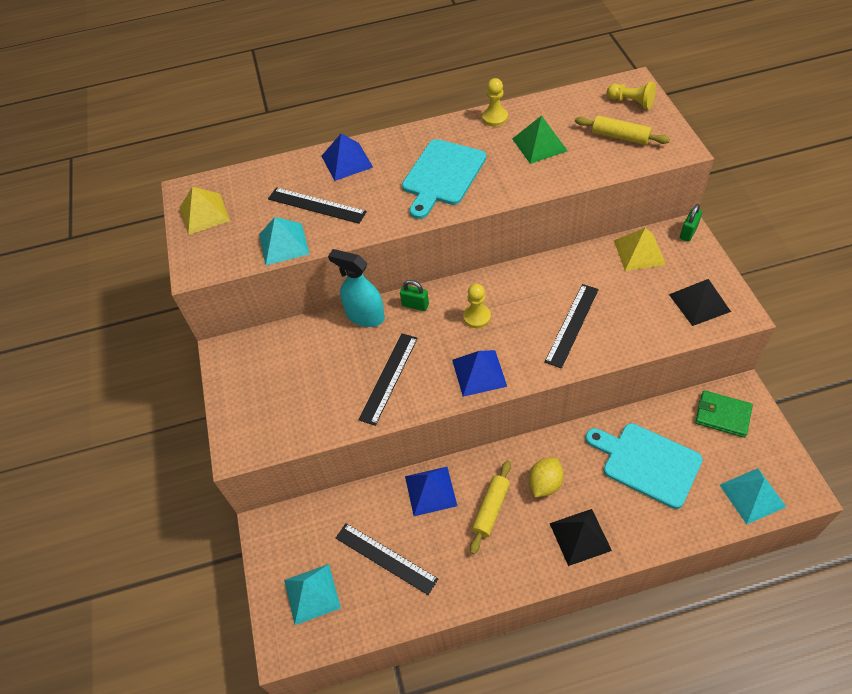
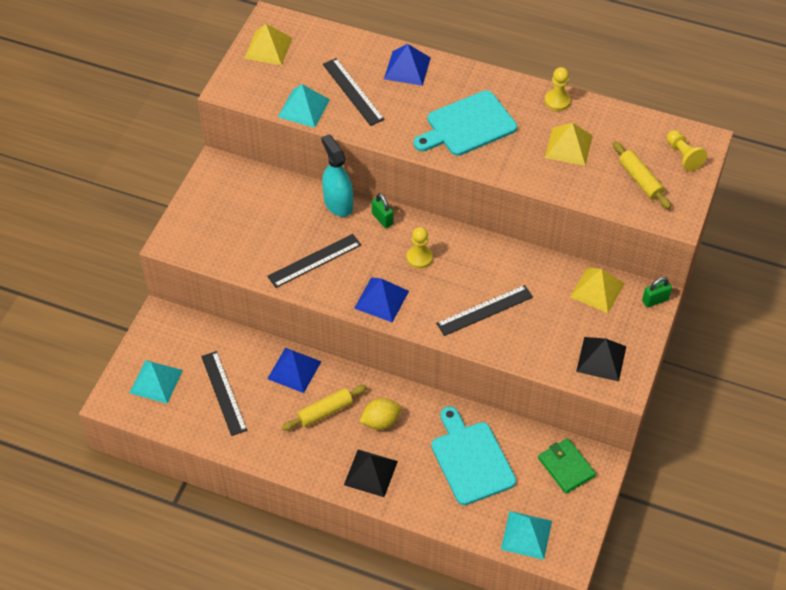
camera: 30 degrees right, 0 degrees up
(539, 144) = (568, 146): green pyramid -> yellow pyramid

